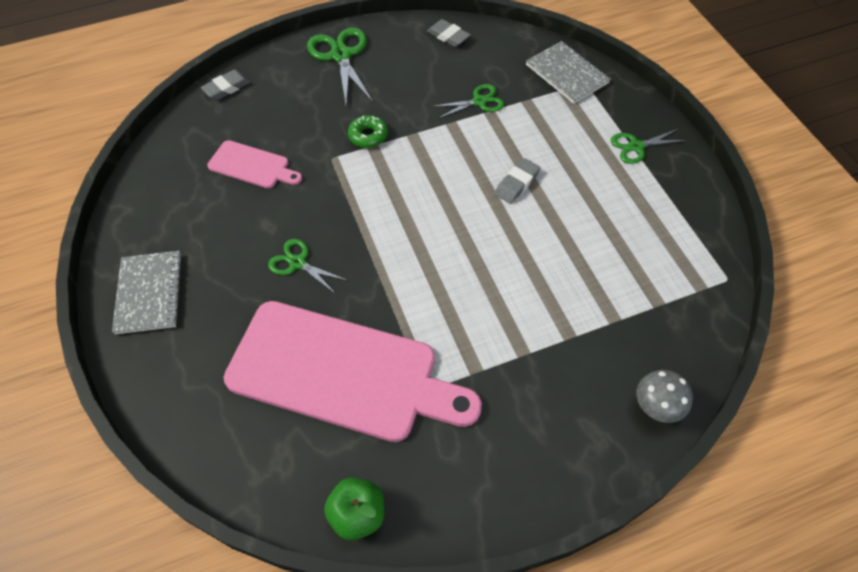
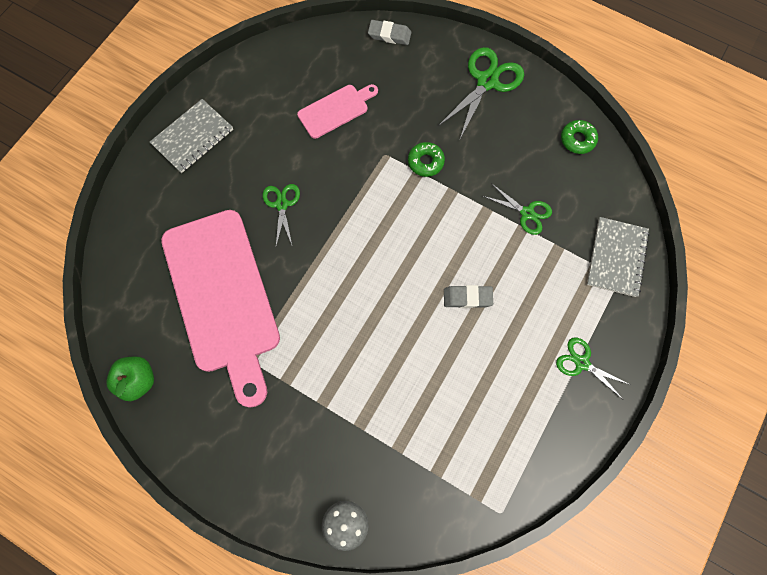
camera: 50 degrees right, 15 degrees up
(252, 166) = (336, 110): pink cutting board -> pink cutting board turned 105 degrees counterclockwise
(448, 36) = (577, 139): grey eraser -> green donut

